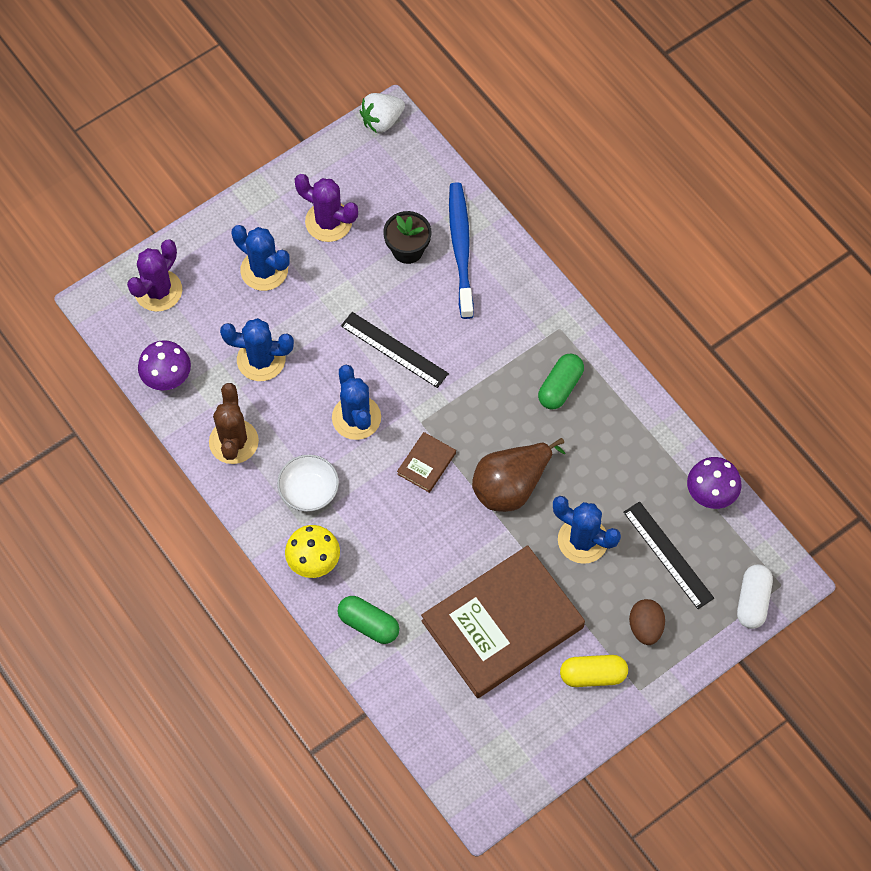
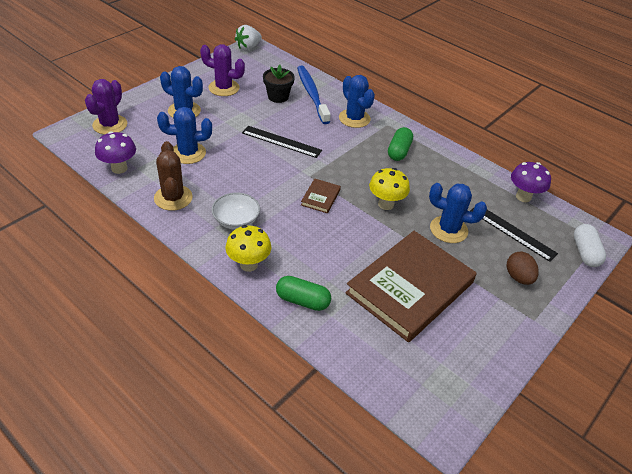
camera: 15 degrees left, 20 degrees down
(356, 418) = (263, 177): blue cactus -> blue cactus (354, 118)
(511, 486) = (386, 204): brown pear -> yellow mushroom
(593, 675) = (494, 314): yellow capsule -> none

